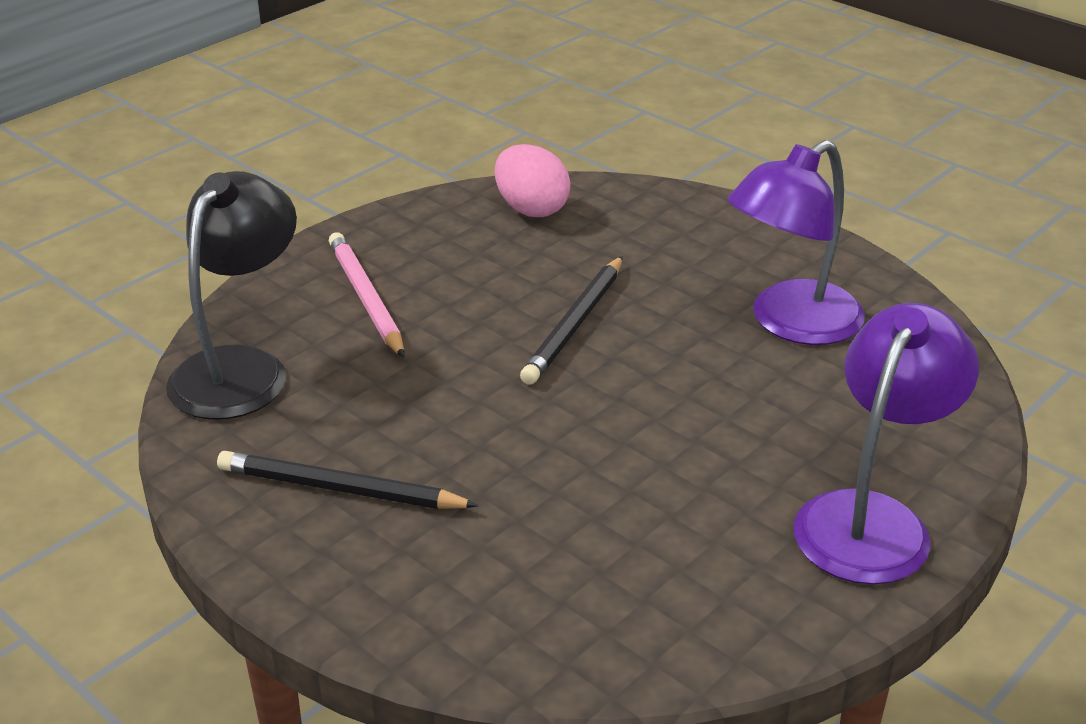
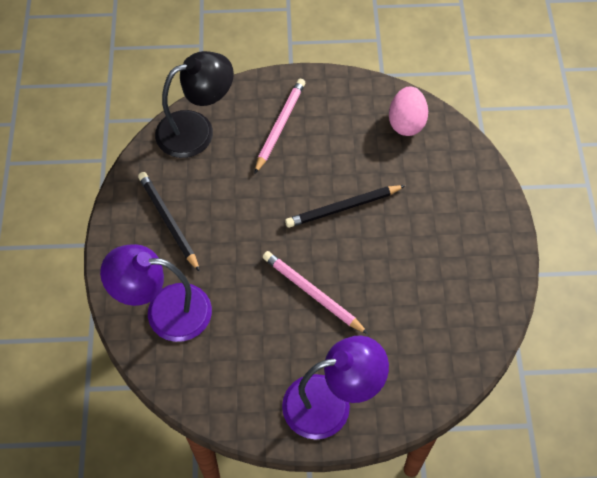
camera: 45 degrees right, 25 degrees up
(668, 428) = (312, 293): none -> pink pencil
(790, 323) = (432, 282): purple lamp -> purple lamp (165, 311)

